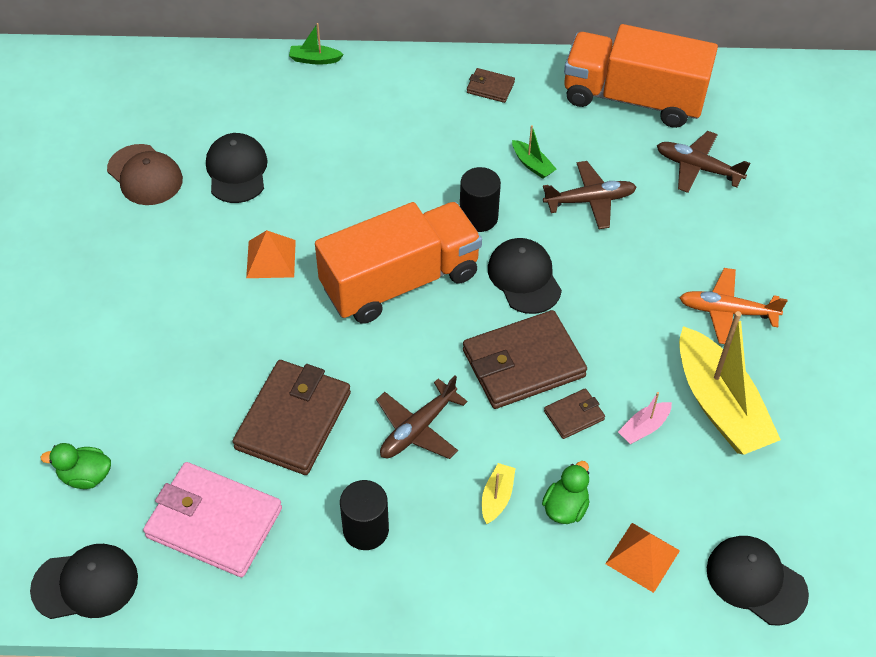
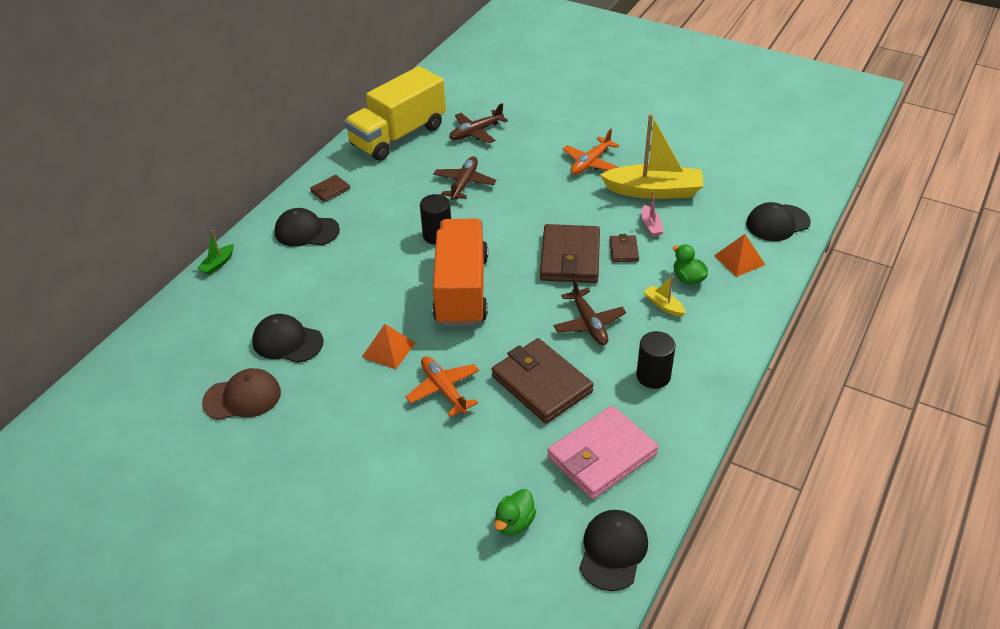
camera: 60 degrees left, 10 degrees down
(238, 333) = (444, 390): none -> orange plane
(524, 278) = (503, 233): black cap -> black cap (306, 231)
(532, 165) = (414, 196): green boat -> none
(633, 98) = (398, 136): orange truck -> yellow truck

